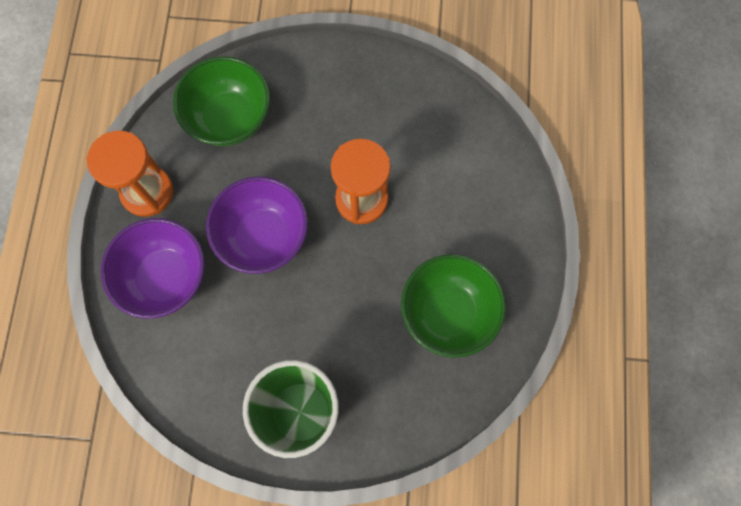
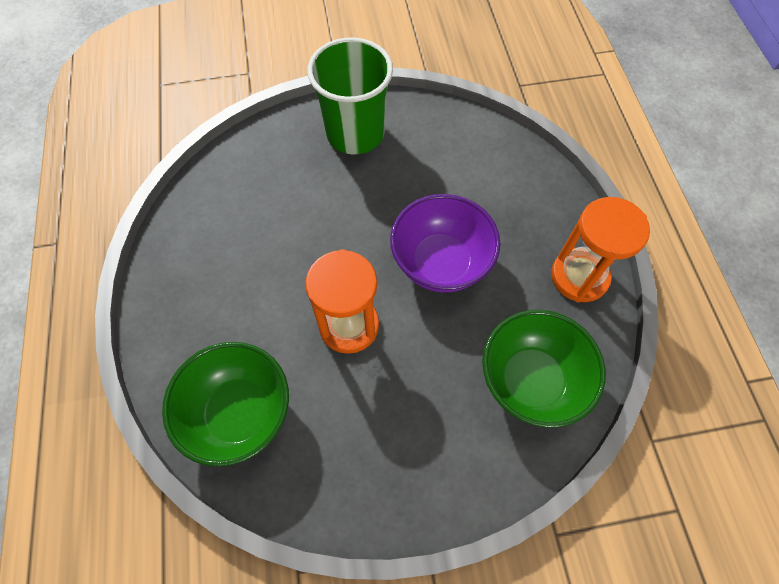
camera: 165 degrees right, 10 degrees down
(165, 277) = (520, 205): purple bowl -> none
(448, 313) = (235, 238): green bowl -> green bowl (239, 413)

